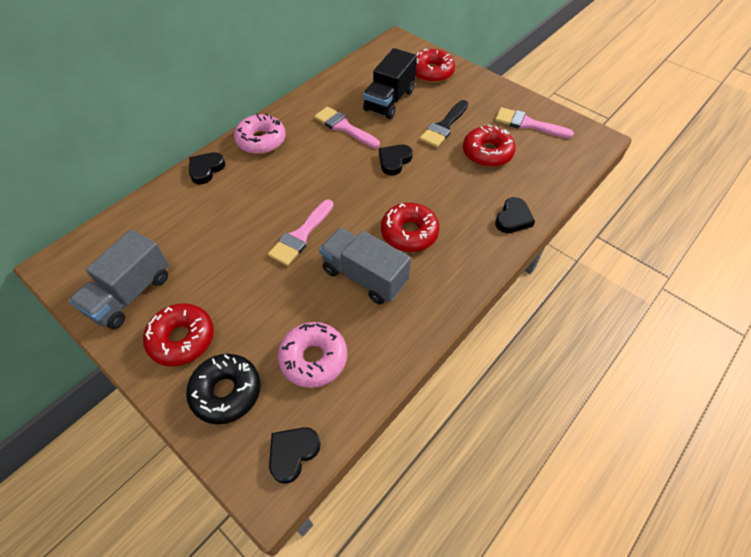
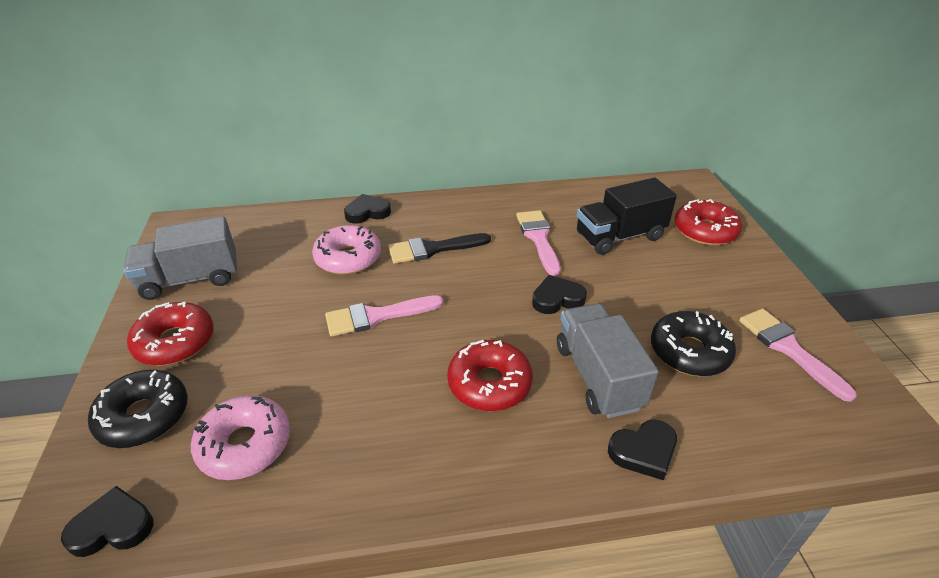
camera: 40 degrees right, 15 degrees down
(261, 140) = (443, 212): pink donut -> pink donut (348, 258)
(364, 276) = (389, 397): grey truck -> grey truck (598, 376)
(444, 126) = (660, 294): black brush -> black brush (433, 249)
(487, 153) = (689, 352): red donut -> black donut

